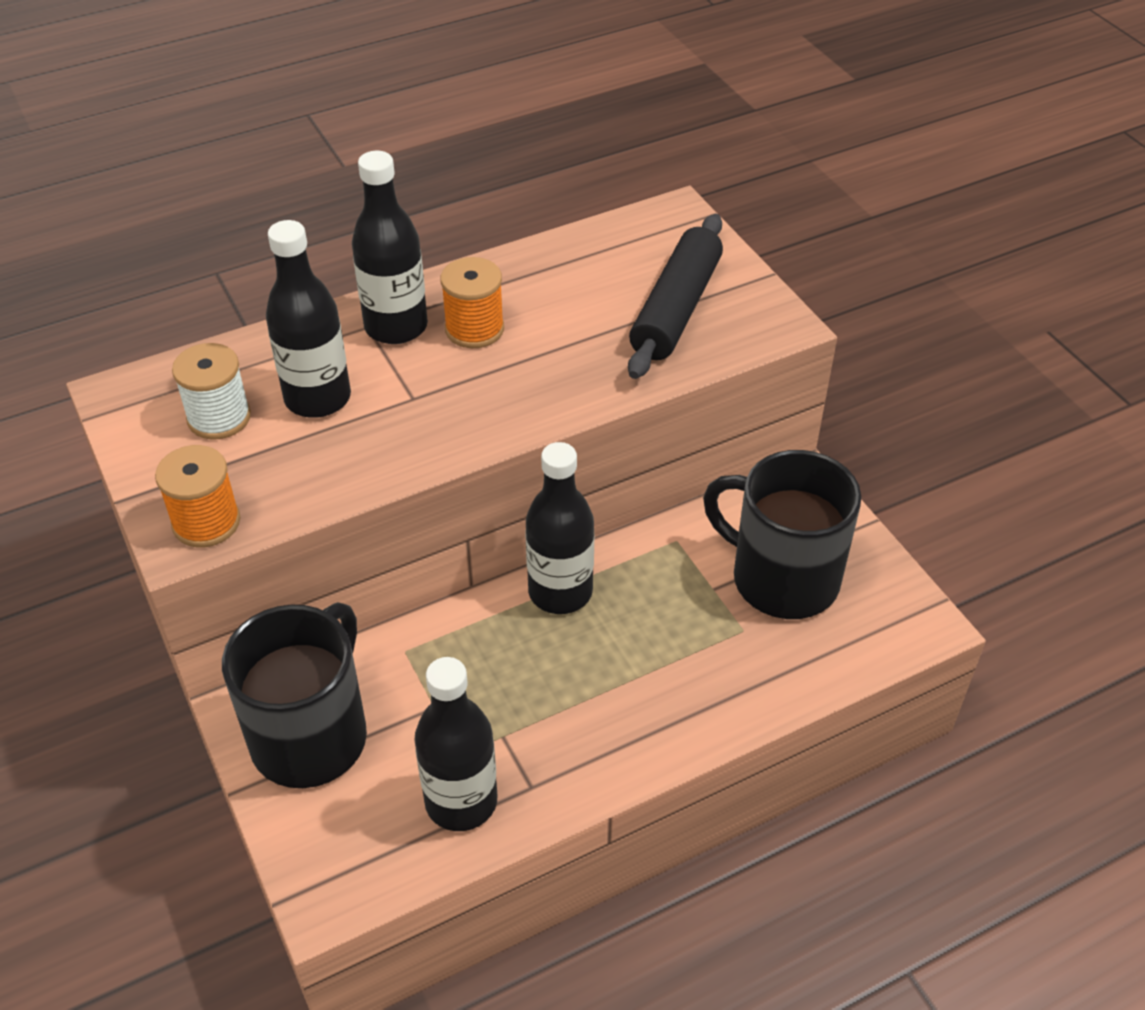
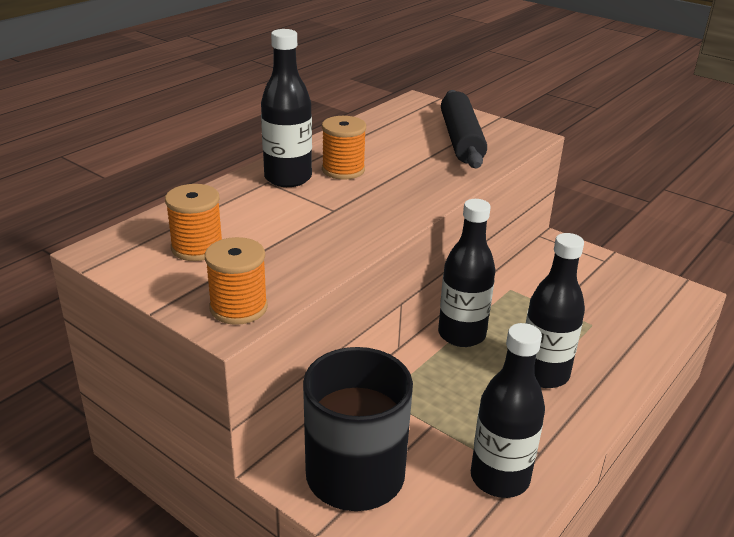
camera: 25 degrees left, 15 degrees down
(219, 418) = (197, 248): white spool -> orange spool
(318, 398) = (264, 223): black bottle -> black bottle (543, 374)
(781, 578) = (589, 292): black mug -> none

